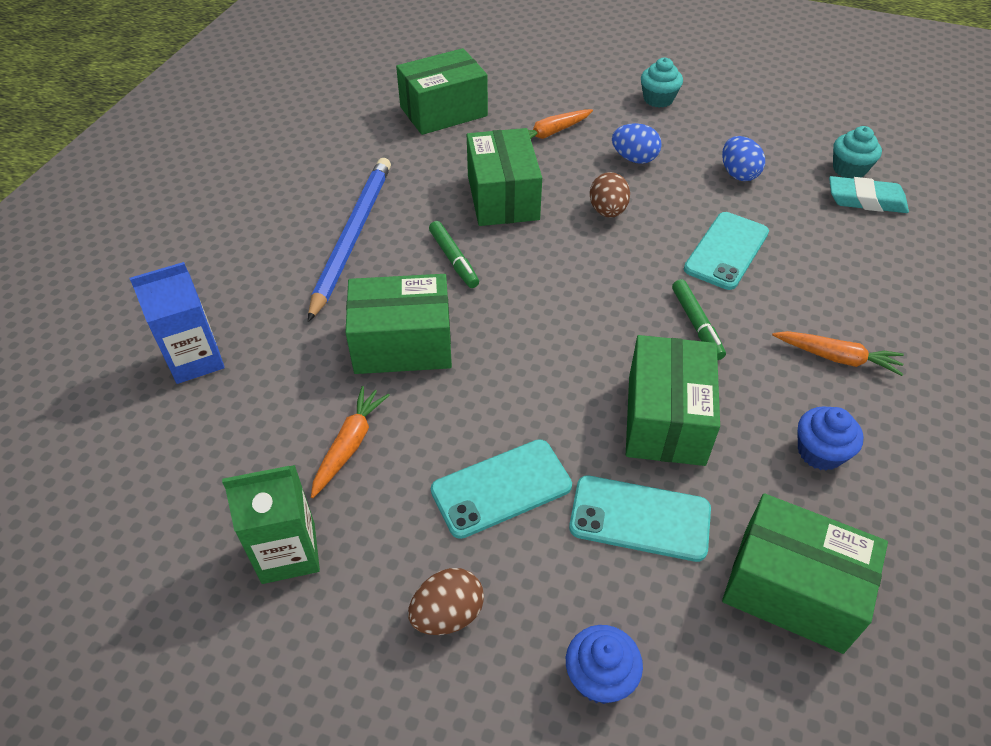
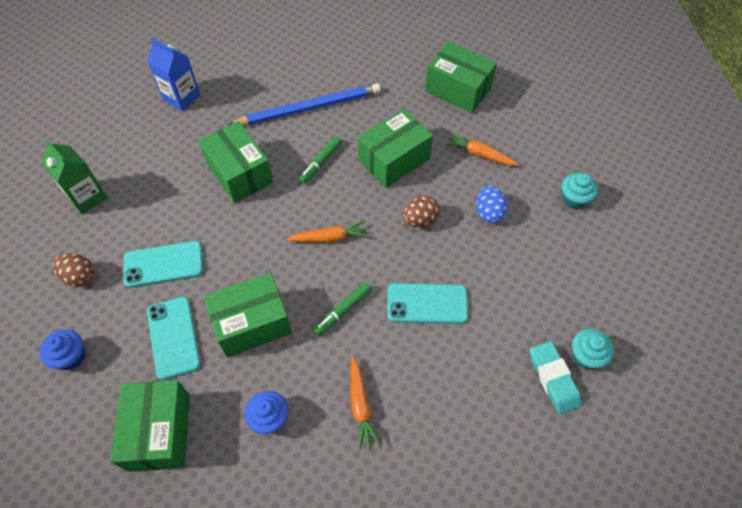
camera: 60 degrees right, 10 degrees up
(349, 445) = (160, 187): orange carrot -> orange carrot (330, 238)
(501, 488) = (163, 264): turquoise phone -> turquoise phone turned 45 degrees counterclockwise
(738, 174) = (520, 282): blue egg -> none

